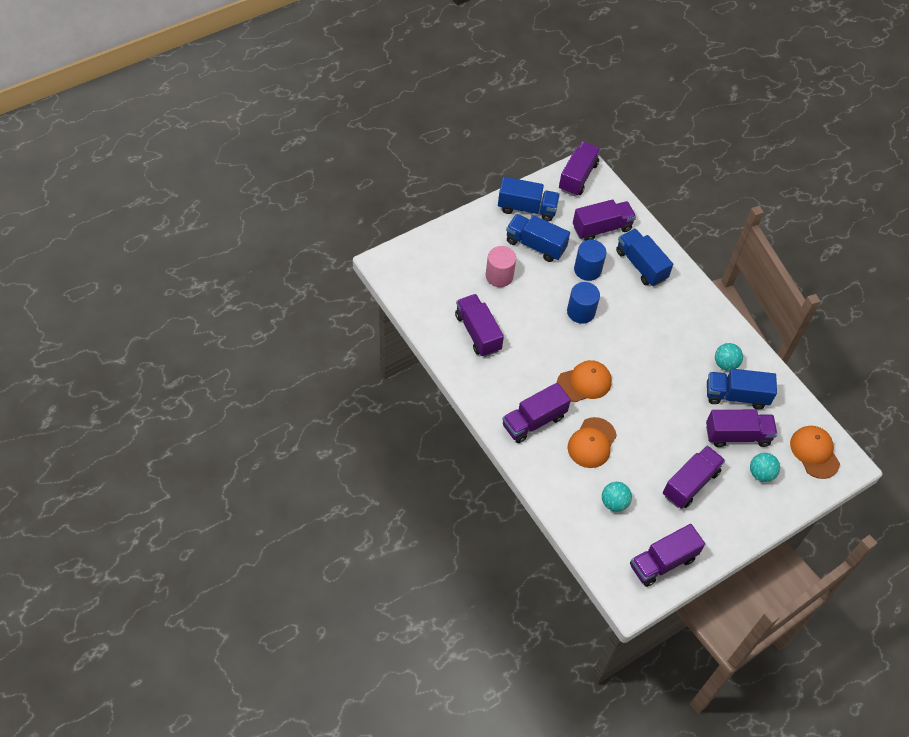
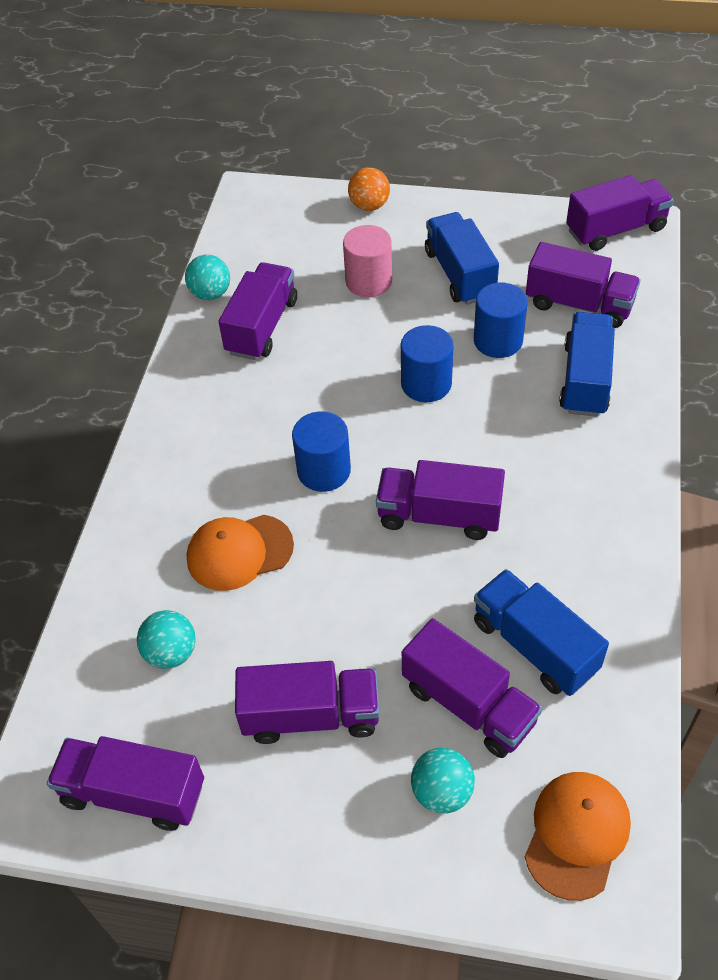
camera: 50 degrees right, 5 degrees down
(452, 233) = (369, 206): none -> orange ball
(527, 208) = (499, 229): blue truck -> none
(533, 421) = (199, 471): purple truck -> purple truck (439, 515)
(584, 382) = (324, 471): orange cap -> blue cylinder
(725, 364) = (569, 589): turquoise ball -> turquoise ball (210, 294)

